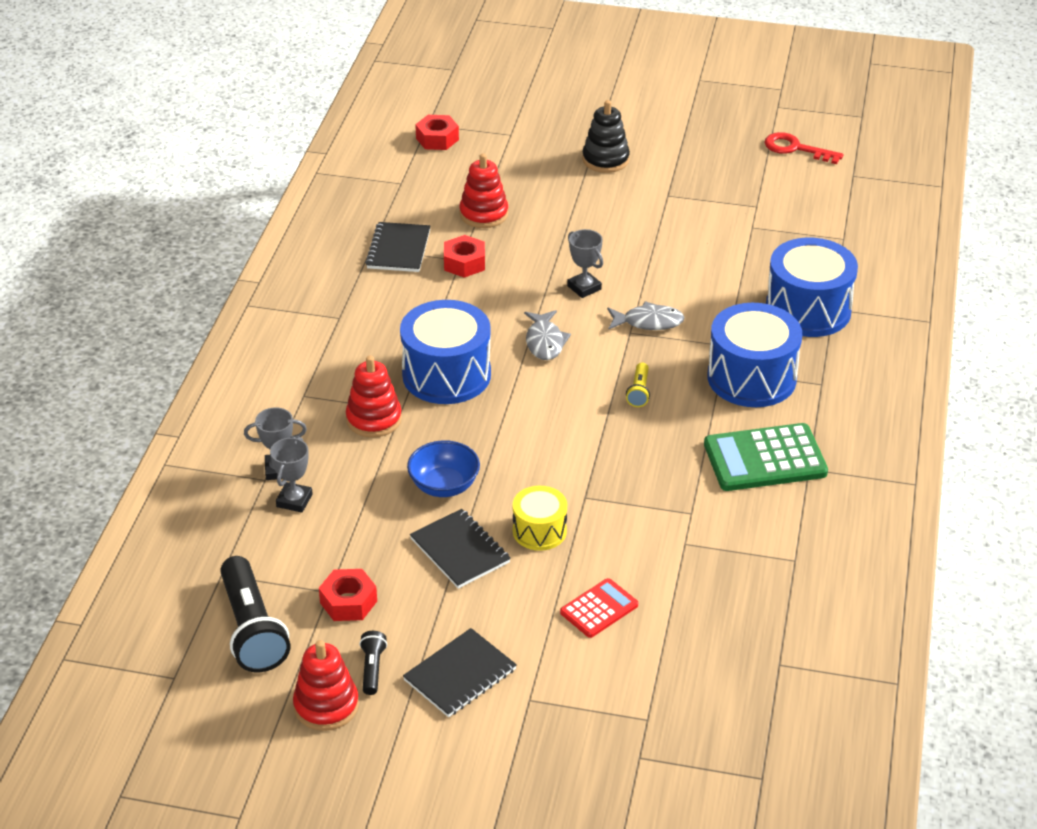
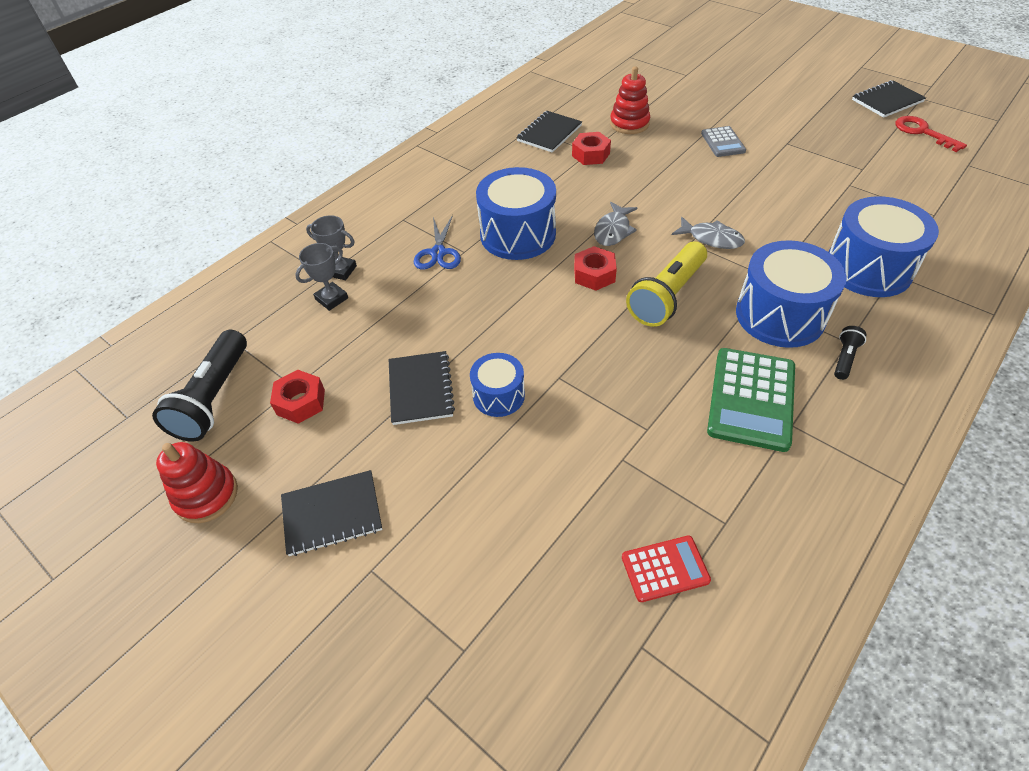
camera: 30 degrees right, 10 degrees up
(372, 668) = (269, 474): black flashlight -> black flashlight (844, 358)
(374, 419) = (438, 253): red stacking toy -> blue scissors
(437, 139) = (630, 67): red nut -> red nut (594, 274)
(444, 486) = (450, 325): blue bowl -> none
(539, 531) = (498, 395): yellow drum -> blue drum
(584, 288) = (673, 196): grey trophy -> none
(599, 609) = (499, 497): red calculator -> red calculator (665, 569)
(600, 211) = (723, 142): none -> grey calculator
(605, 160) = (750, 106): black stacking toy -> none
(639, 392) = (667, 296): yellow flashlight -> yellow flashlight, size x2.14
(745, 118) = (887, 101): none -> black notebook
(765, 459) = (751, 399): green calculator -> green calculator turned 90 degrees counterclockwise

